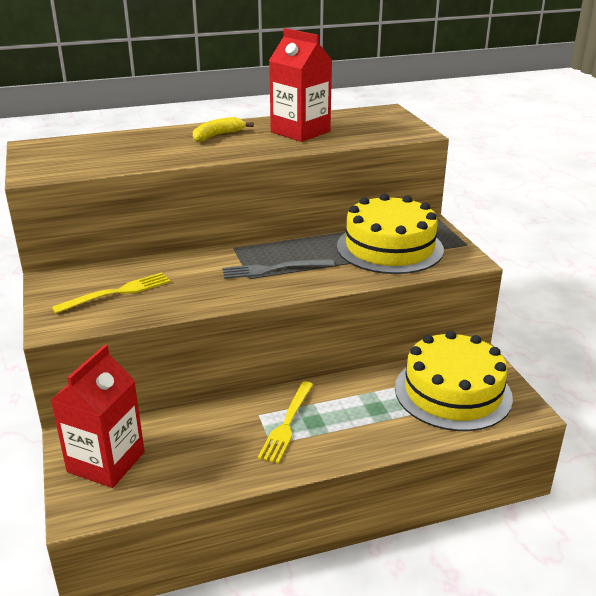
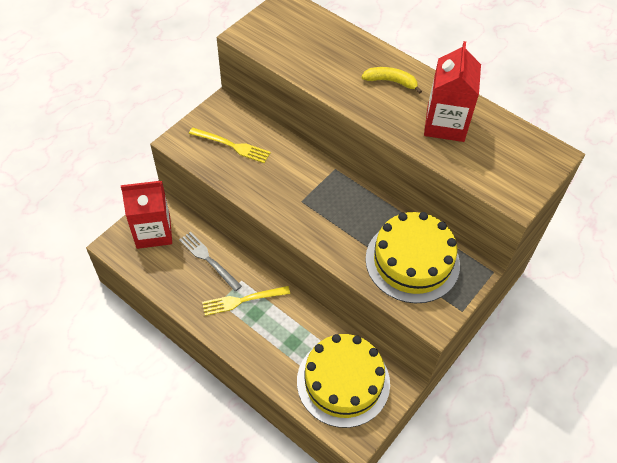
camera: 55 degrees right, 25 degrees up
(273, 269) = (322, 208): grey fork -> grey fork (208, 259)

